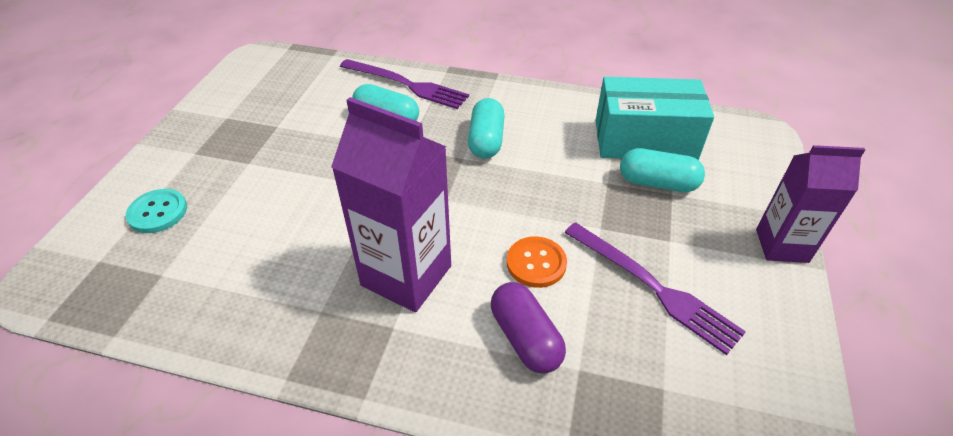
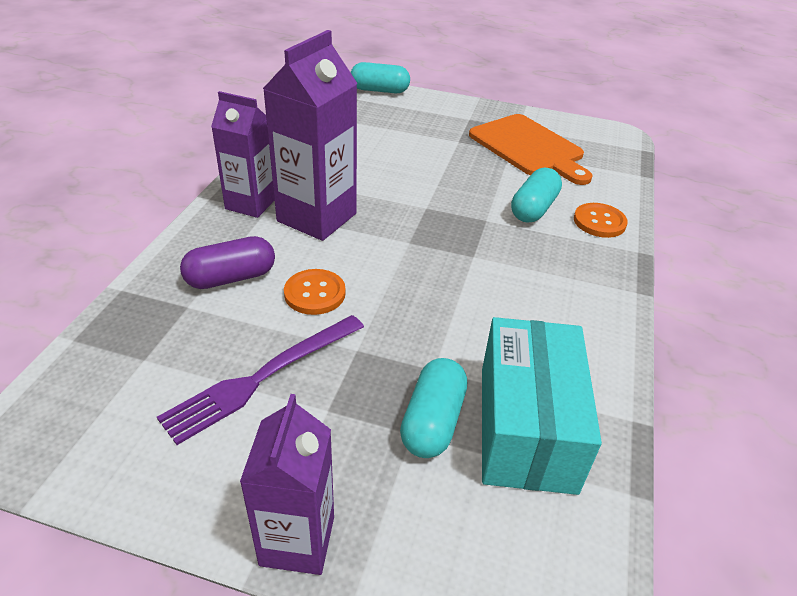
camera: 90 degrees right, 5 degrees down
(158, 212) = (401, 112): turquoise button -> none
(273, 113) = (529, 148): none -> orange cutting board
(378, 346) = (250, 204): none -> purple carton
(406, 85) = (599, 222): purple fork -> orange button
(486, 140) = (505, 274): turquoise capsule -> turquoise capsule (379, 90)

